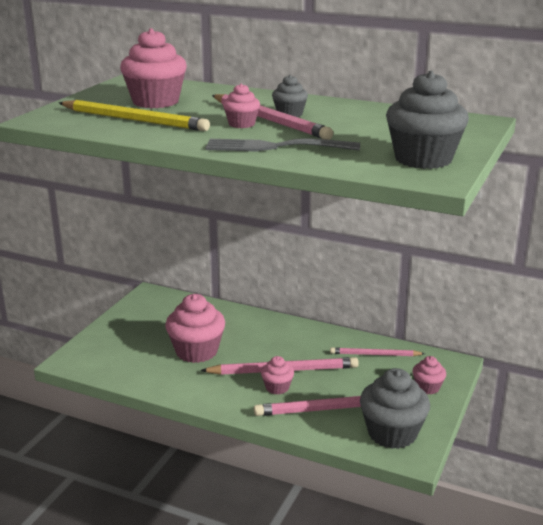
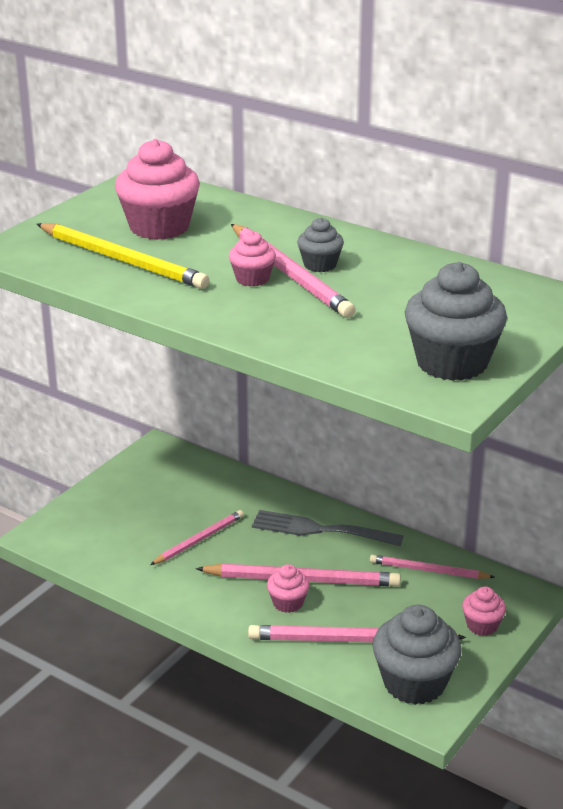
camera: 10 degrees right, 5 degrees up
(196, 351) = (199, 540): pink cupcake -> pink pencil
(275, 147) = (278, 325): grey fork -> grey fork (320, 530)

